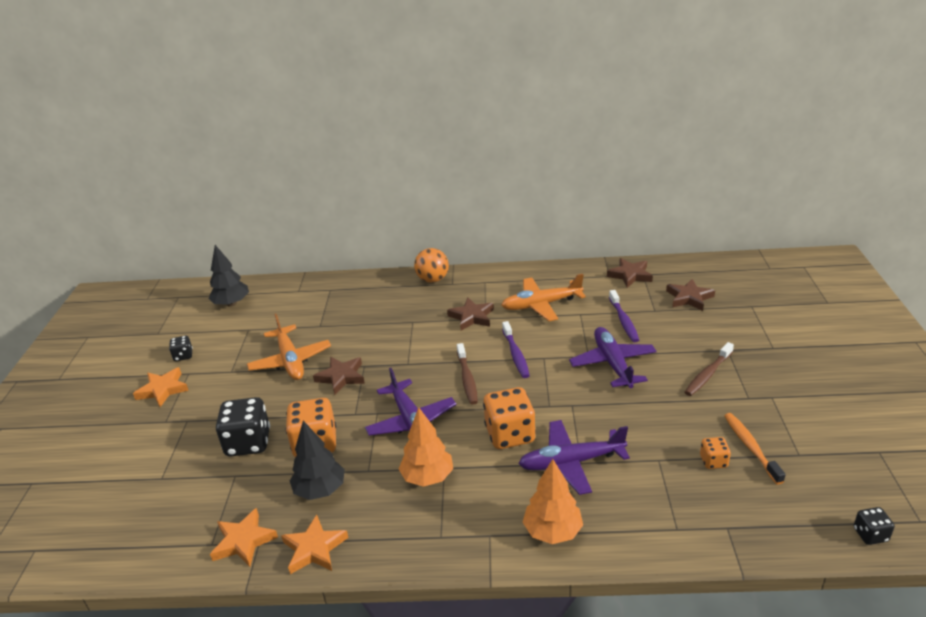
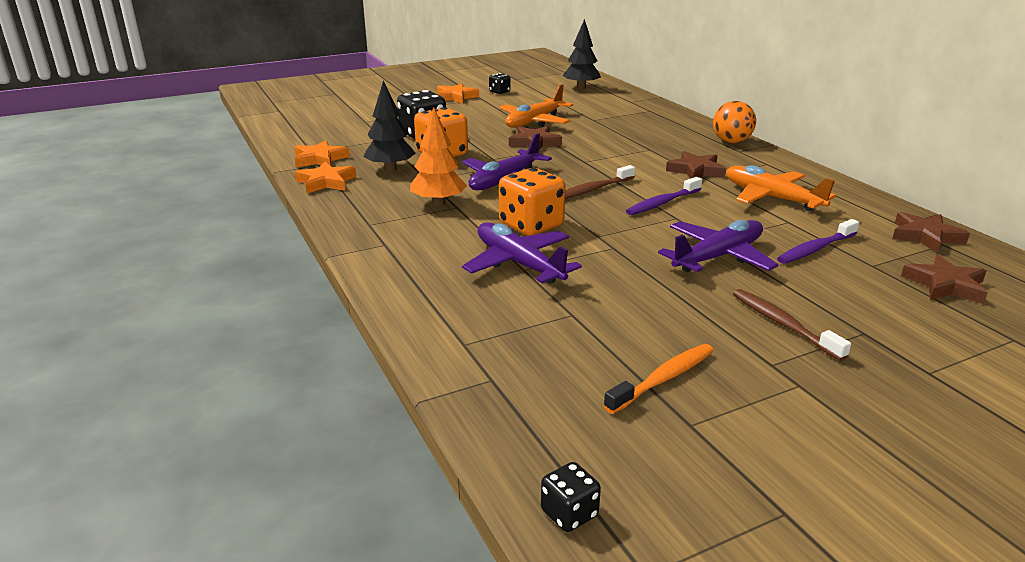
camera: 60 degrees right, 5 degrees down
(552, 531) = (410, 273): orange tree -> none
(707, 374) = (783, 324): brown toothbrush -> brown toothbrush turned 45 degrees clockwise
(713, 461) = (605, 353): orange dice -> none

